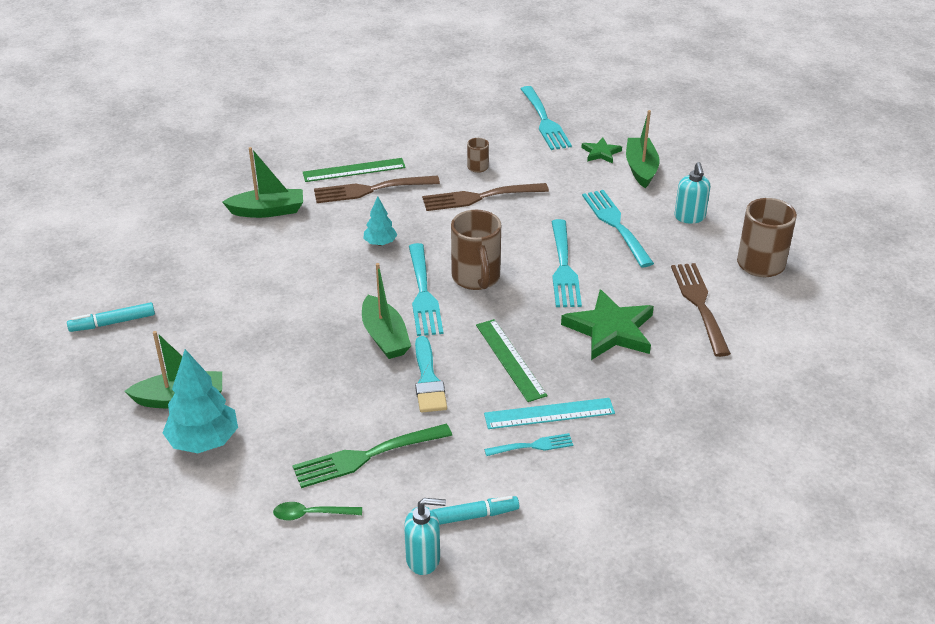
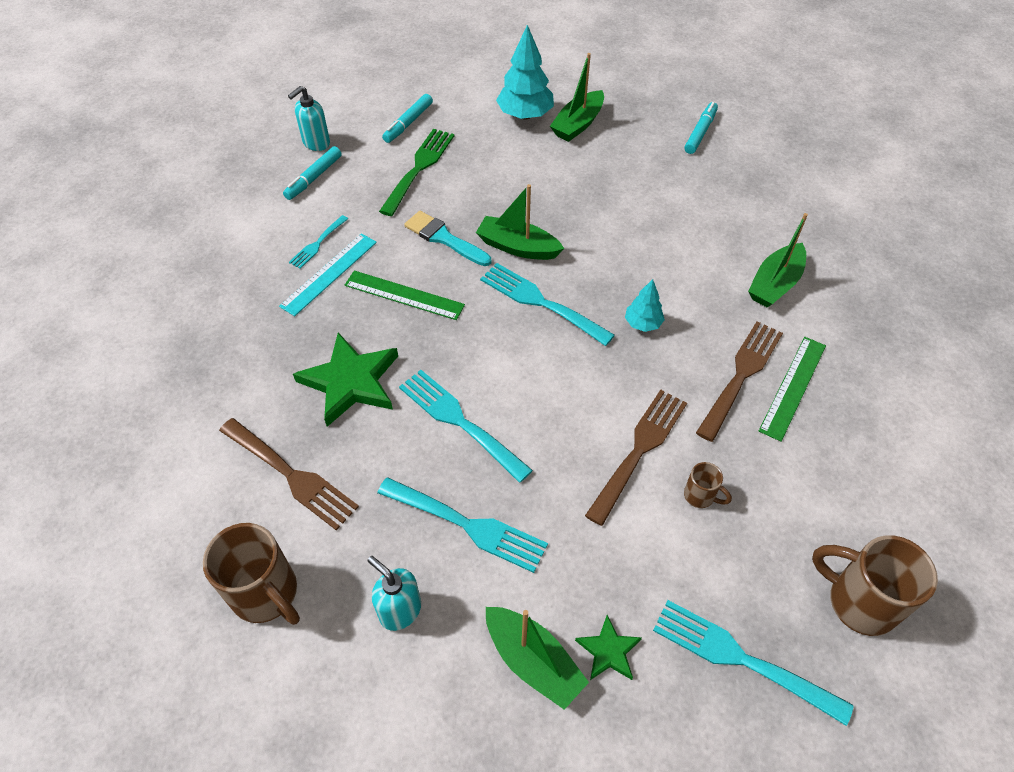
camera: 135 degrees right, 15 degrees up
(311, 514) = (408, 123): green spoon -> turquoise marker
(476, 278) = (519, 349): brown mug -> brown mug (858, 601)

